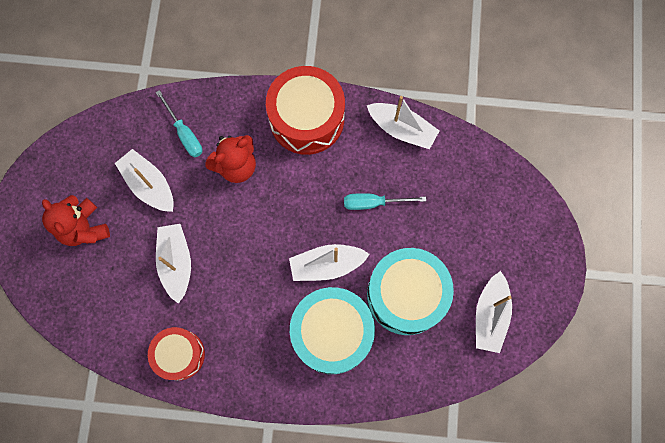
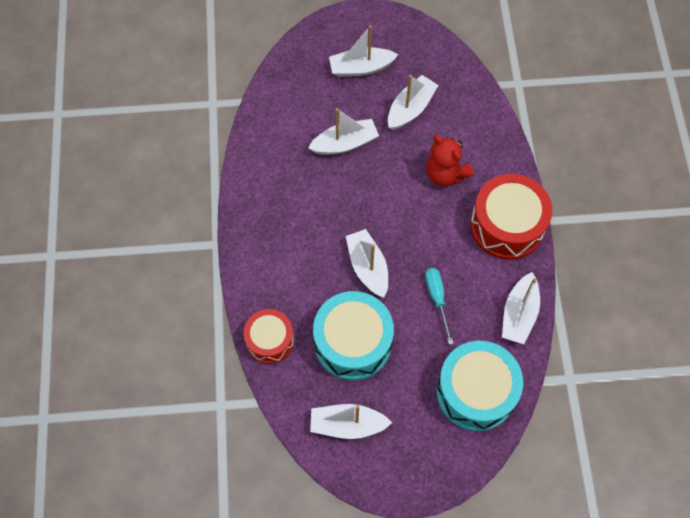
camera: 80 degrees right, 10 degrees down
(84, 228) = (361, 68): red teddy bear -> white boat
(179, 354) = (265, 162): red drum -> red drum (270, 340)
(184, 133) = (465, 126): turquoise screwdriver -> none
(332, 333) = (305, 282): turquoise drum -> turquoise drum (475, 392)

